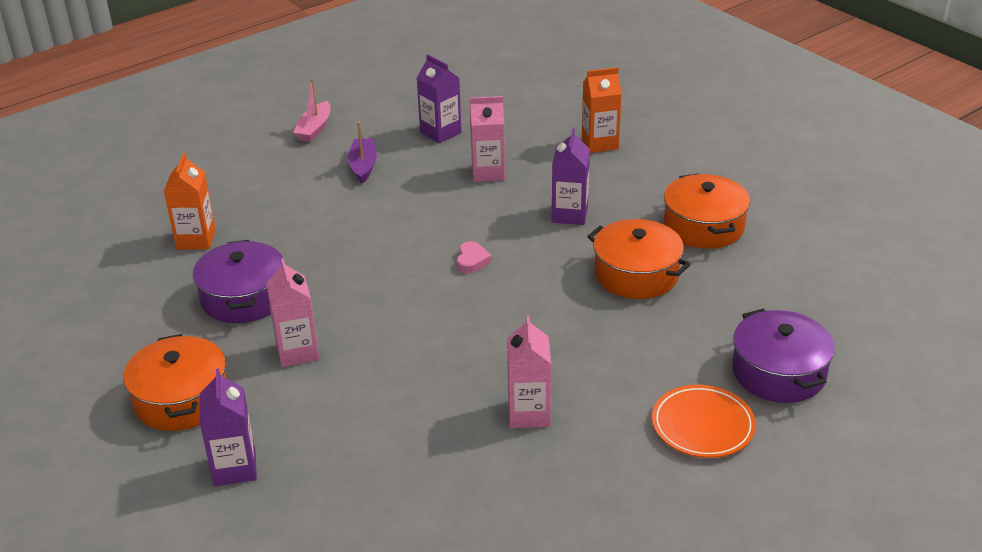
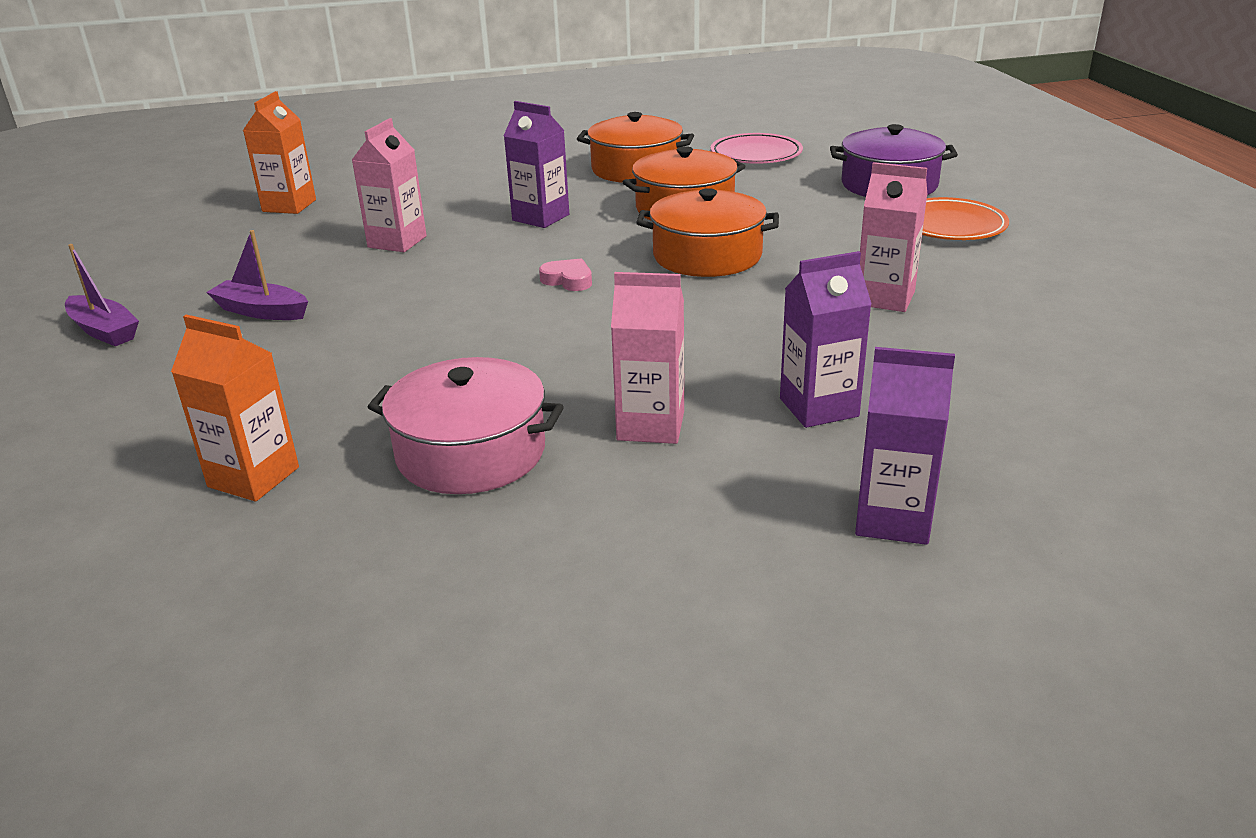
camera: 65 degrees left, 5 degrees down
(181, 399) = (689, 550): orange pot -> orange pot (707, 256)
(243, 297) = (471, 452): purple pot -> pink pot
(314, 129) = (104, 331): pink boat -> purple boat
(440, 132) = (265, 252): purple carton -> purple carton (819, 407)
(600, 143) = (427, 182): orange carton -> orange carton (289, 206)
(793, 279) = (756, 154): none -> pink plate

